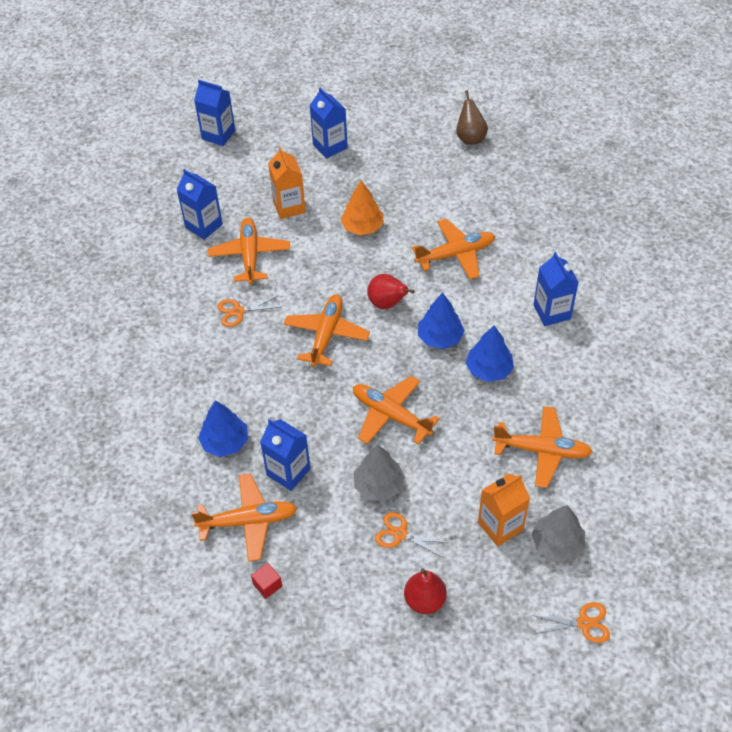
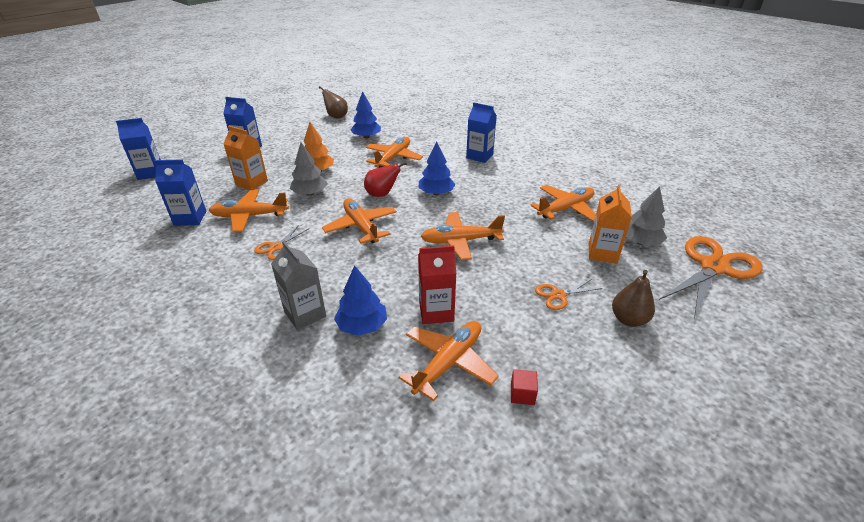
camera: 45 degrees left, 15 degrees down
(198, 400) = (305, 314): none -> grey carton
(250, 255) = (249, 216): orange plane -> orange plane turned 45 degrees counterclockwise
(288, 472) = (436, 312): blue carton -> red carton
(379, 485) = (507, 279): grey tree -> grey tree (310, 193)
(424, 600) = (628, 319): red pear -> brown pear
(488, 369) = (484, 192): blue tree -> blue tree (366, 137)
(584, 623) = (714, 267): orange scissors -> orange scissors, size x2.09

